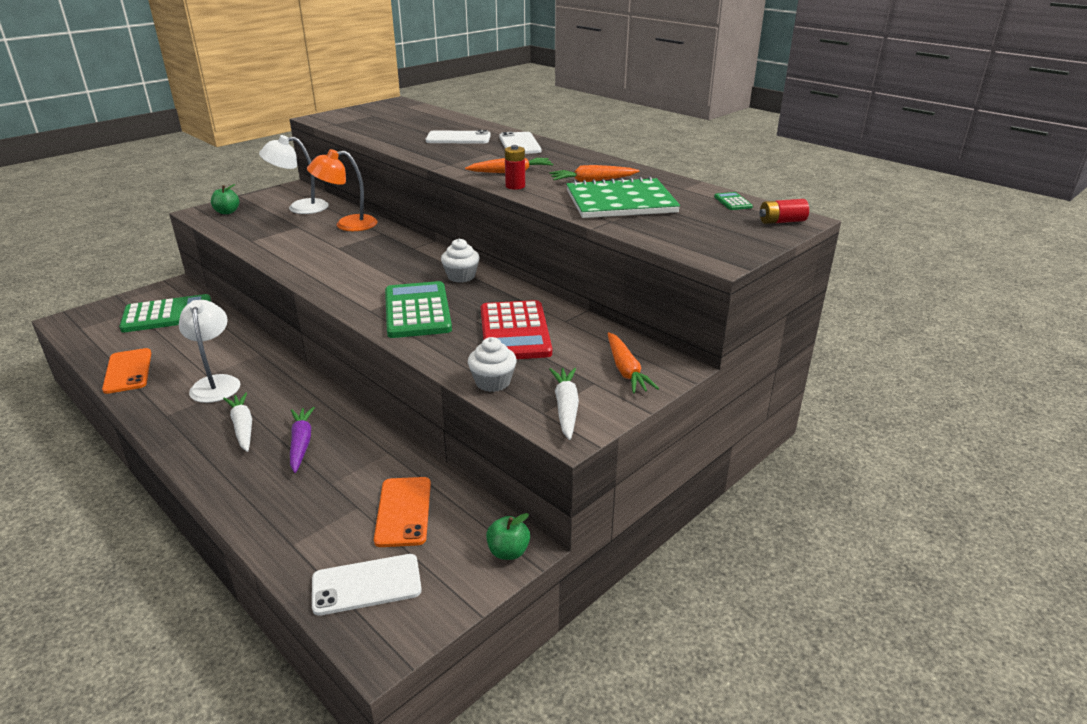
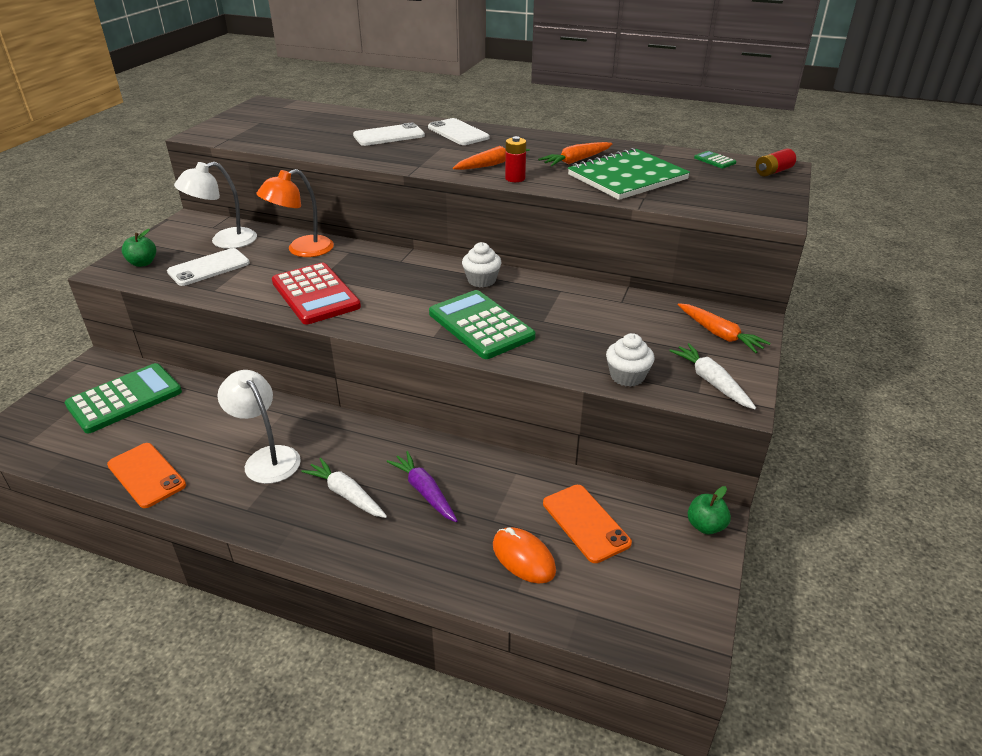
camera: 25 degrees left, 5 degrees up
(324, 520) = (523, 557): none -> orange mouse
(366, 585) = (621, 601): white phone -> white phone (209, 267)
(514, 332) = (591, 323): red calculator -> red calculator (315, 294)

